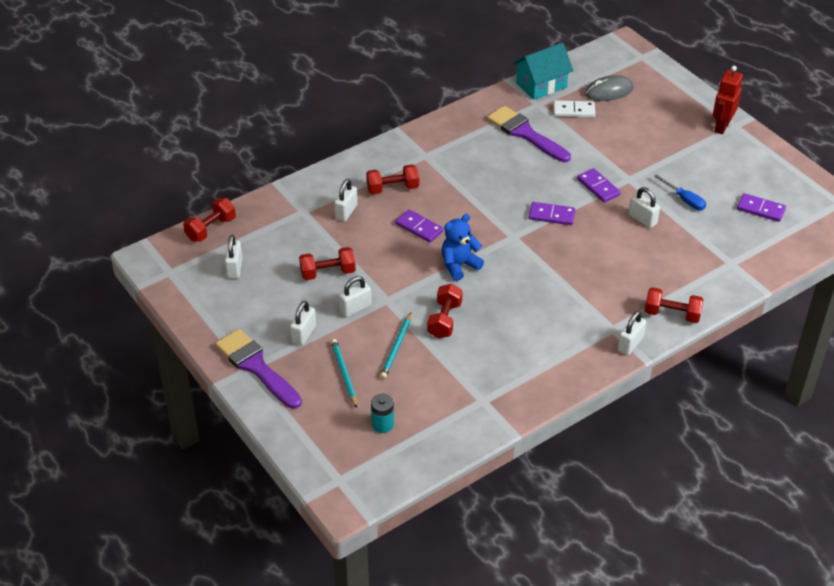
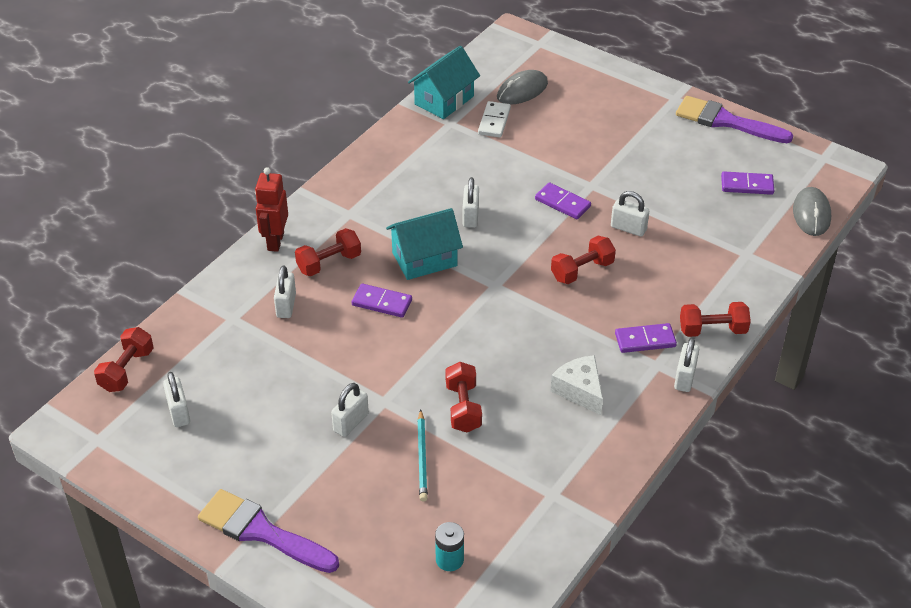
camera: 20 degrees left, 0 degrees up
(304, 334) = (302, 473): white padlock -> white padlock (470, 216)
(328, 273) = (297, 387): red dumbbell -> red dumbbell (582, 271)
(344, 374) = (374, 509): turquoise pencil -> none
(459, 265) = (449, 336): blue teddy bear -> none
(467, 203) = (424, 259): none -> turquoise house
(525, 133) = (452, 160): purple brush -> purple brush (726, 121)
(541, 331) = (580, 390): none -> white cheese
(551, 215) = (526, 249): purple domino -> purple domino (645, 340)
(573, 111) = (494, 121): white domino -> white domino turned 60 degrees counterclockwise
(684, 200) = (662, 194): blue screwdriver -> none
(721, 127) = (661, 103): red robot -> red robot (275, 241)
(804, 245) = (811, 214): none -> grey mouse

